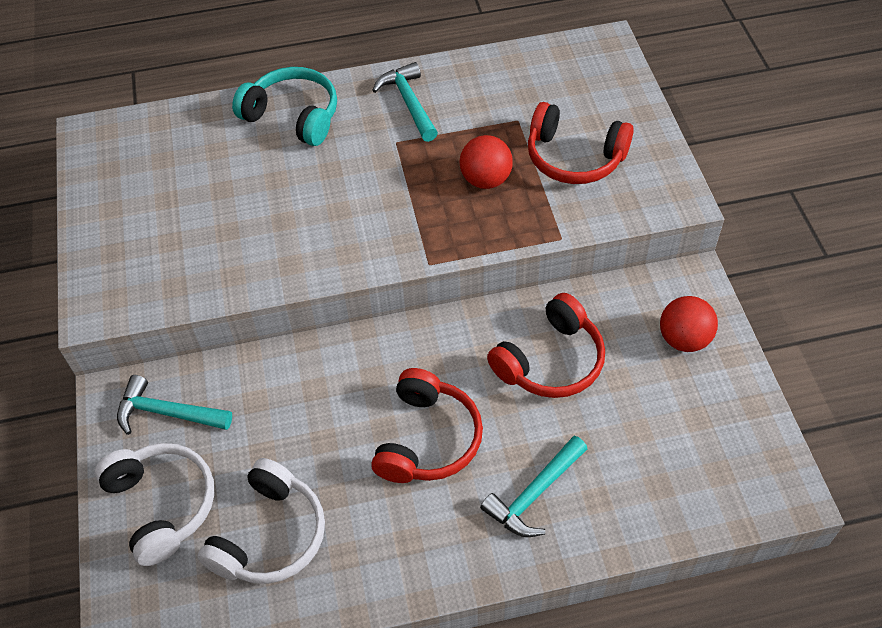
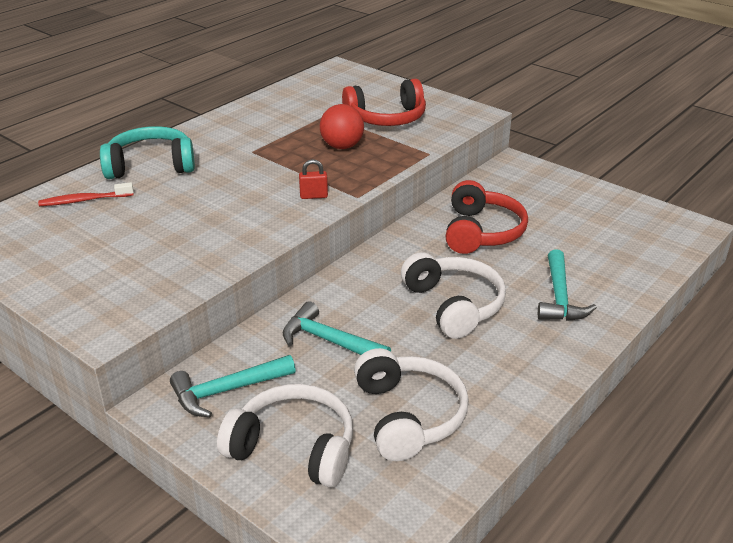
camera: 40 degrees left, 20 degrees down
(204, 137) = (84, 200): none -> red toothbrush
(391, 240) = (313, 196): none -> red padlock
(409, 103) = (236, 131): turquoise hammer -> turquoise hammer (329, 341)
(428, 439) = (454, 305): red headphones -> white headphones
(683, 339) = (545, 189): red ball -> none

